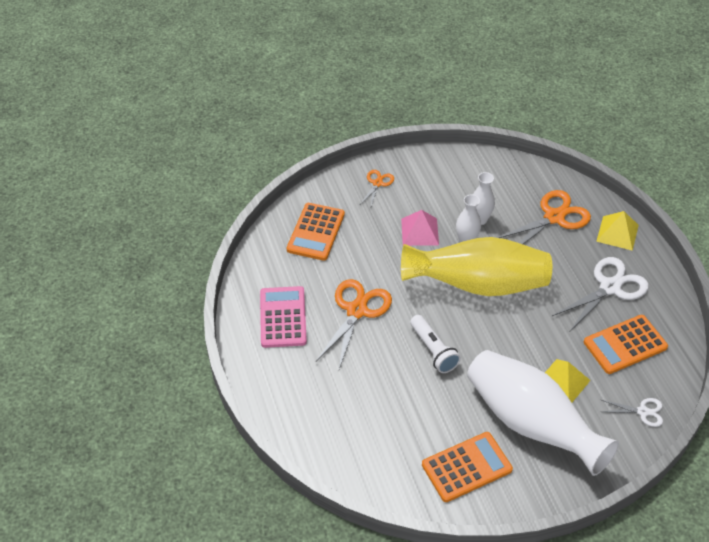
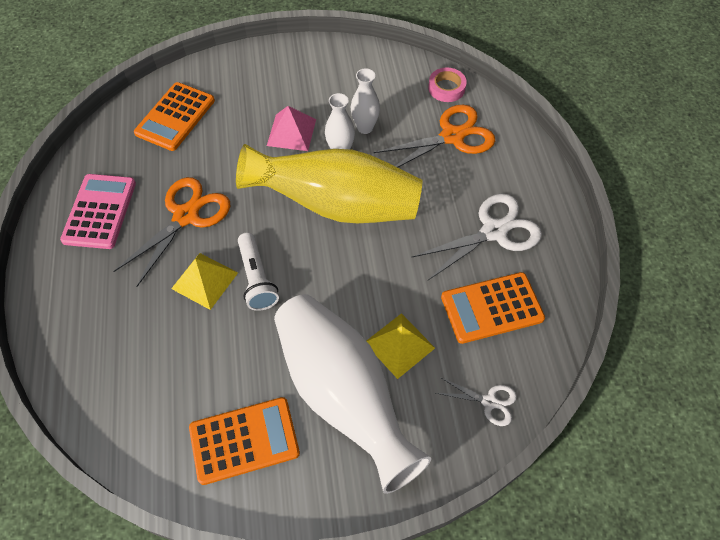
camera: 10 degrees right, 10 degrees up
(377, 183) = (264, 71): orange scissors -> none
(537, 178) = (446, 88): none -> pink tape
(617, 233) = (522, 165): yellow pyramid -> yellow pyramid (205, 280)

